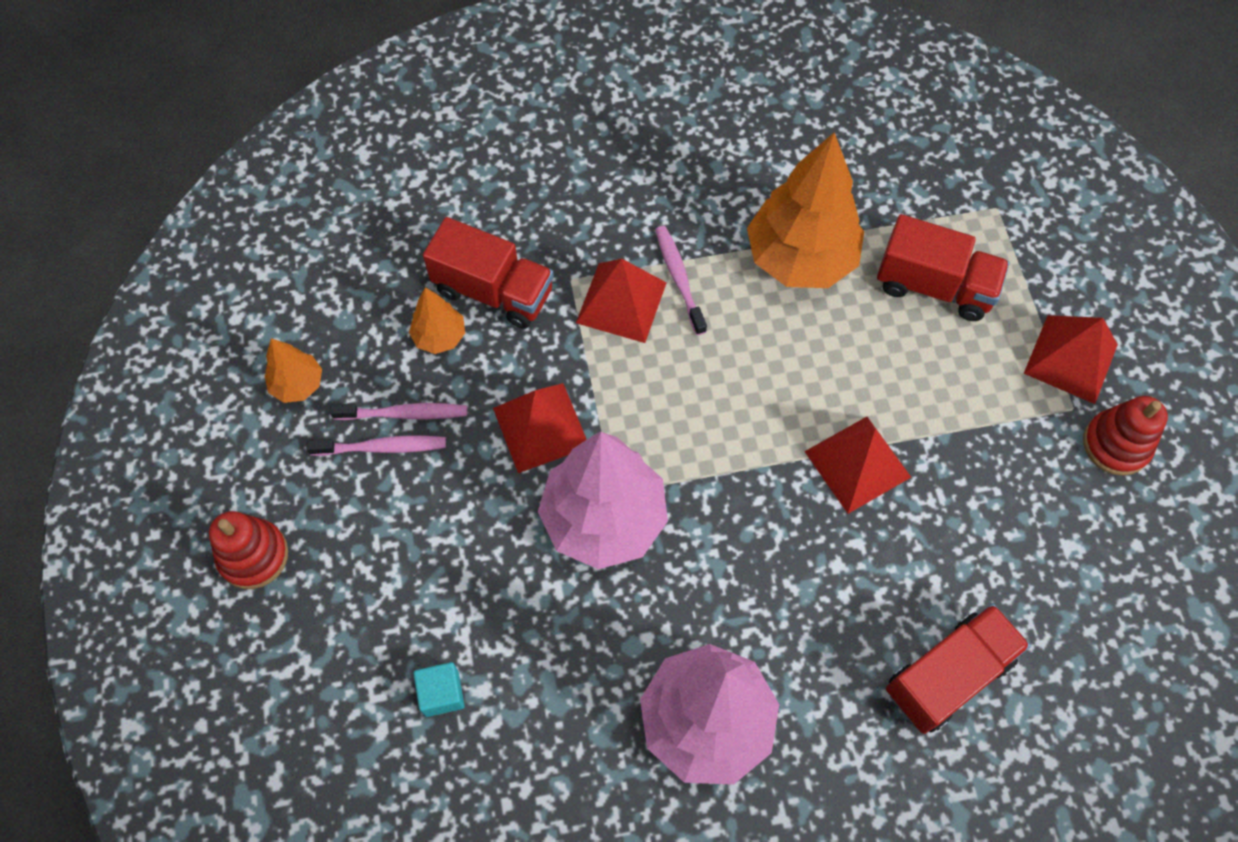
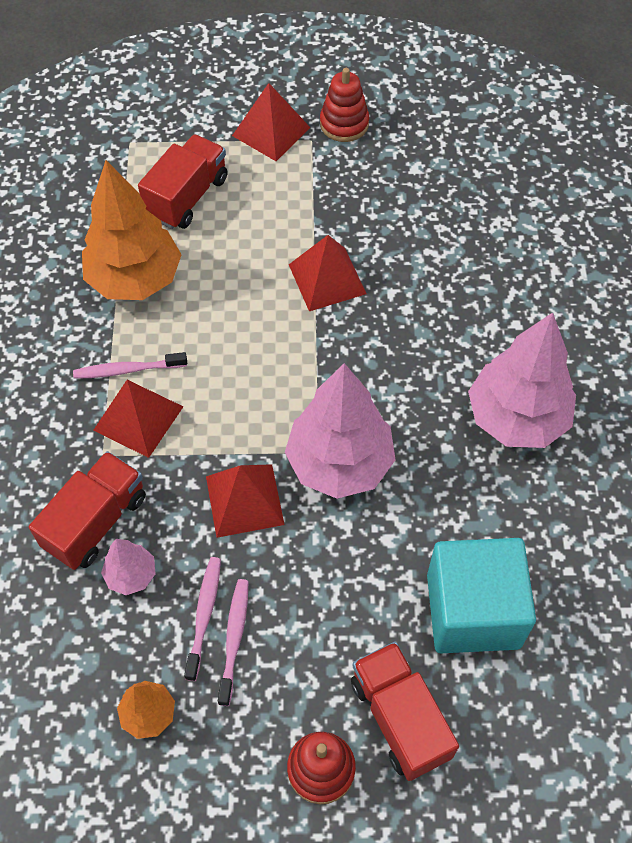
camera: 80 degrees left, 5 degrees down
(440, 337) = (131, 575): orange tree -> pink tree
(442, 693) = (473, 610): turquoise cube -> turquoise cube, size x2.49
(948, 675) = (499, 260): red truck -> red truck (400, 718)

